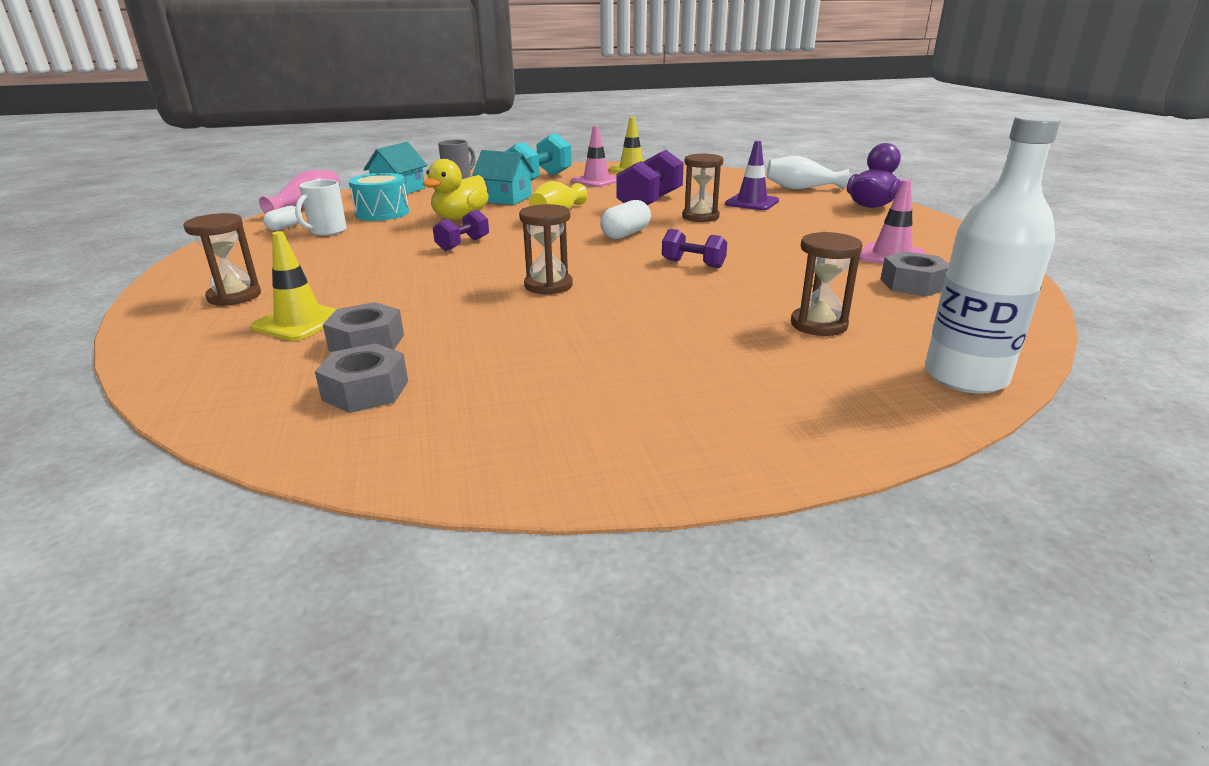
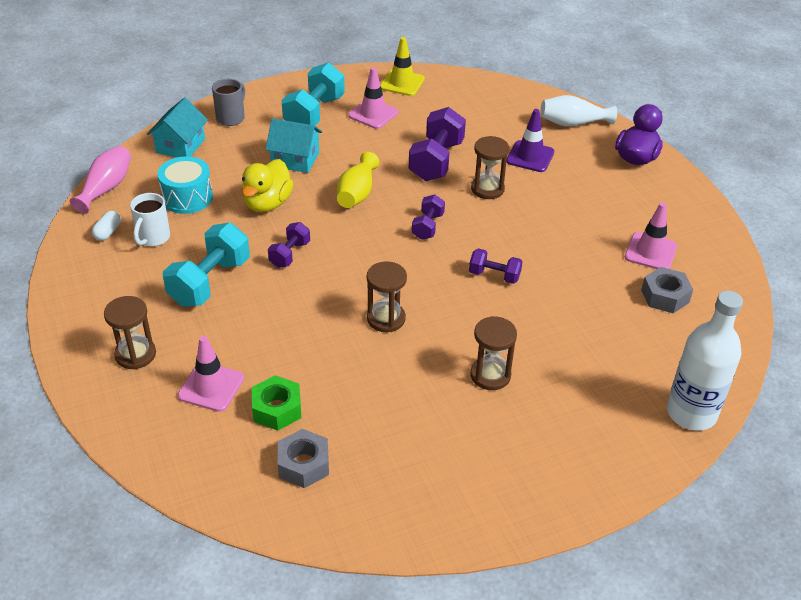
camera: 10 degrees left, 15 degrees up
(299, 322) = (211, 387): yellow traffic cone -> pink traffic cone
(362, 256) = (210, 282): none -> turquoise dumbbell
(367, 342) = (277, 409): grey nut -> green nut
(625, 234) = (427, 226): white capsule -> purple dumbbell
(818, 325) = (597, 358): brown hourglass -> brown hourglass (490, 375)

